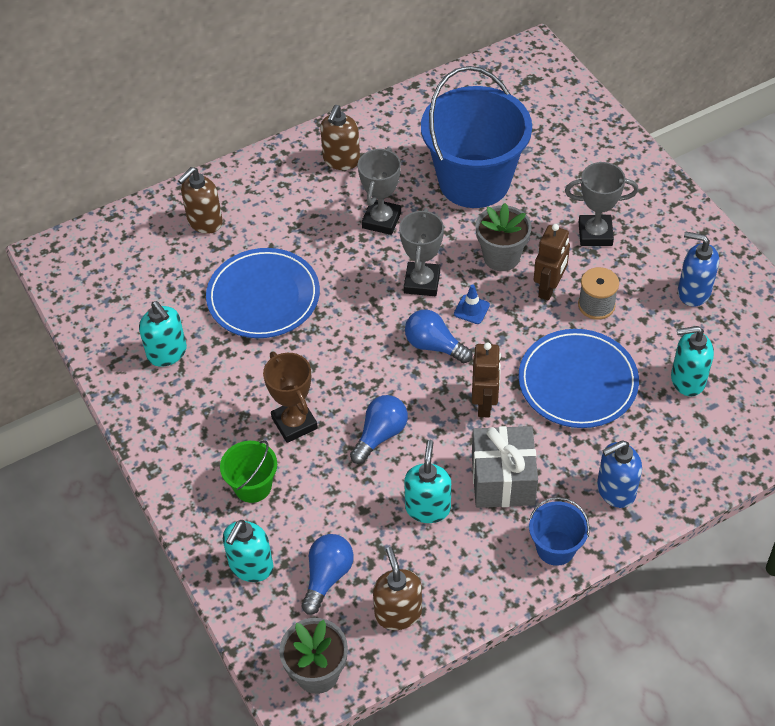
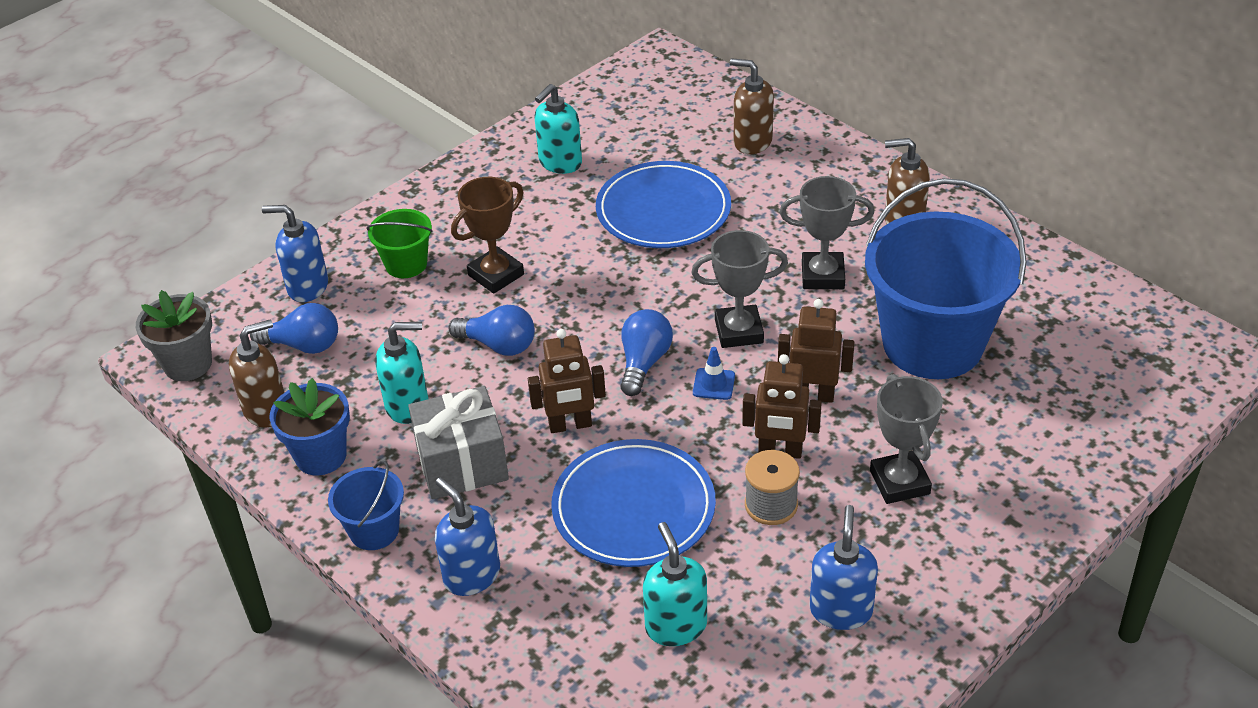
camera: 75 degrees right, 10 degrees down
(251, 566) = (307, 287): turquoise soap dispenser -> blue soap dispenser
(465, 576) = (321, 456): none -> blue flower pot
(501, 257) = (813, 395): grey flower pot -> brown robot

